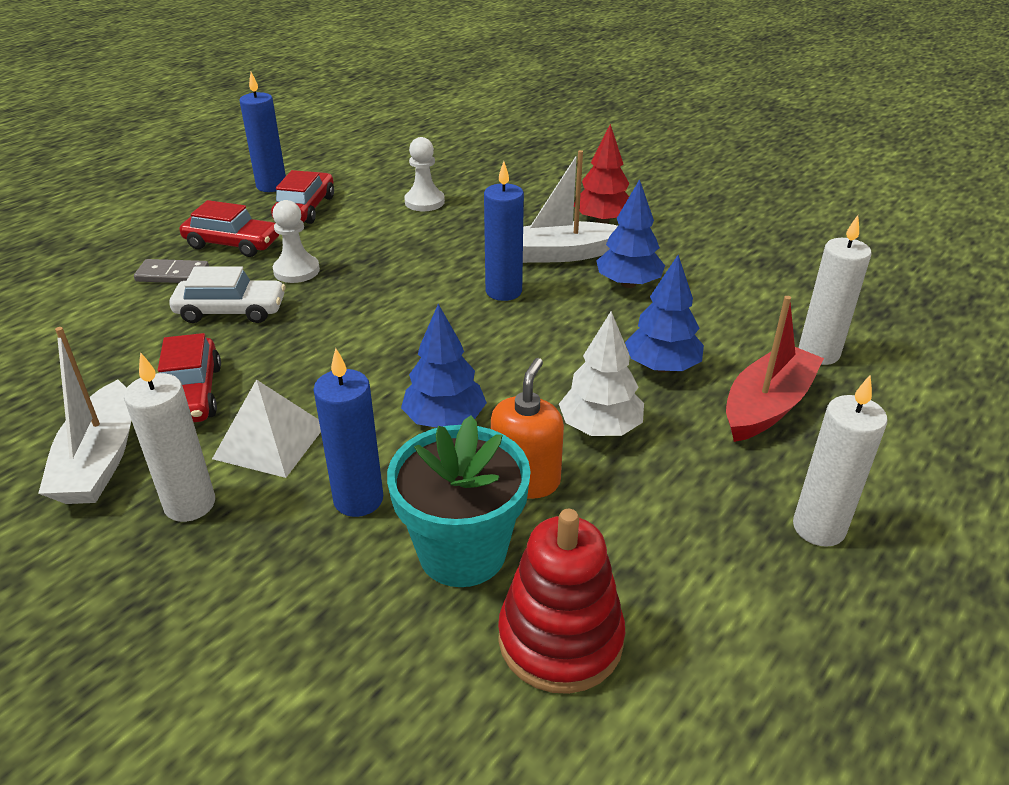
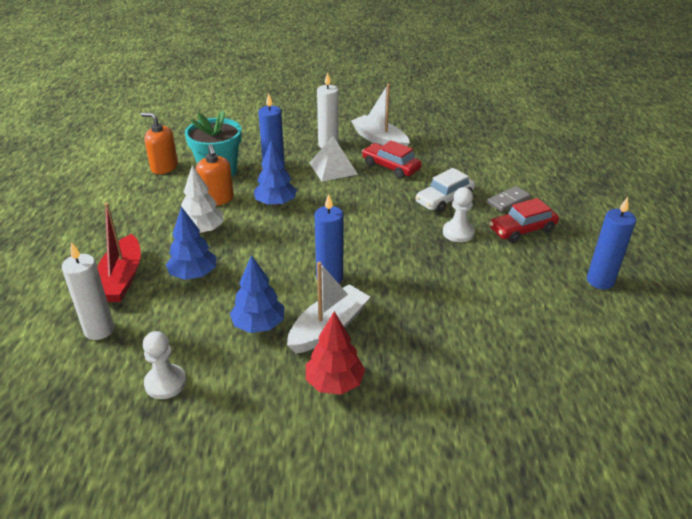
camera: 140 degrees right, 0 degrees up
(305, 208) = (541, 275): red car -> none
(424, 202) = (484, 326): white pawn -> white pawn (165, 383)
(560, 639) = (164, 167): red stacking toy -> orange soap dispenser
(818, 528) = (78, 234): white candle -> none

